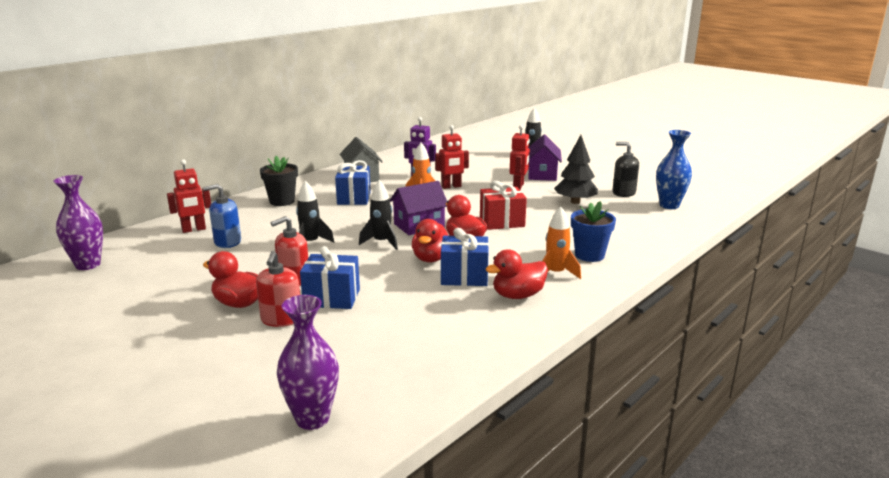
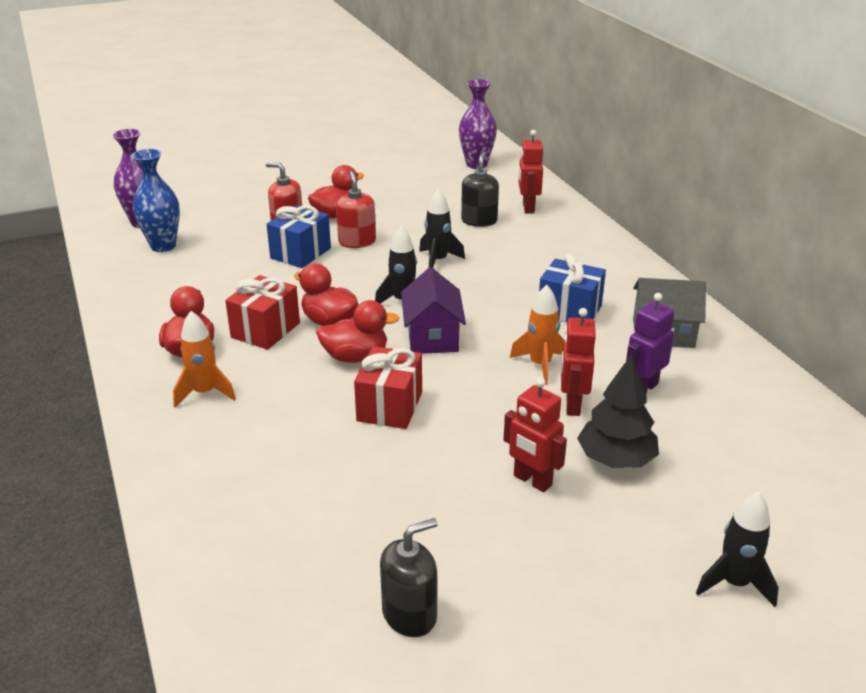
camera: 115 degrees right, 10 degrees up
(227, 242) = (479, 221): blue soap dispenser -> black soap dispenser
(282, 201) = (588, 261): black flower pot -> none
(464, 276) = (265, 330): blue gift -> red gift
(542, 174) = (584, 540): purple house -> none
(575, 202) = (411, 519): black tree -> black tree (616, 460)
(589, 255) = (219, 441): blue flower pot -> none
(669, 205) = (299, 648): blue vase -> blue vase (163, 246)

